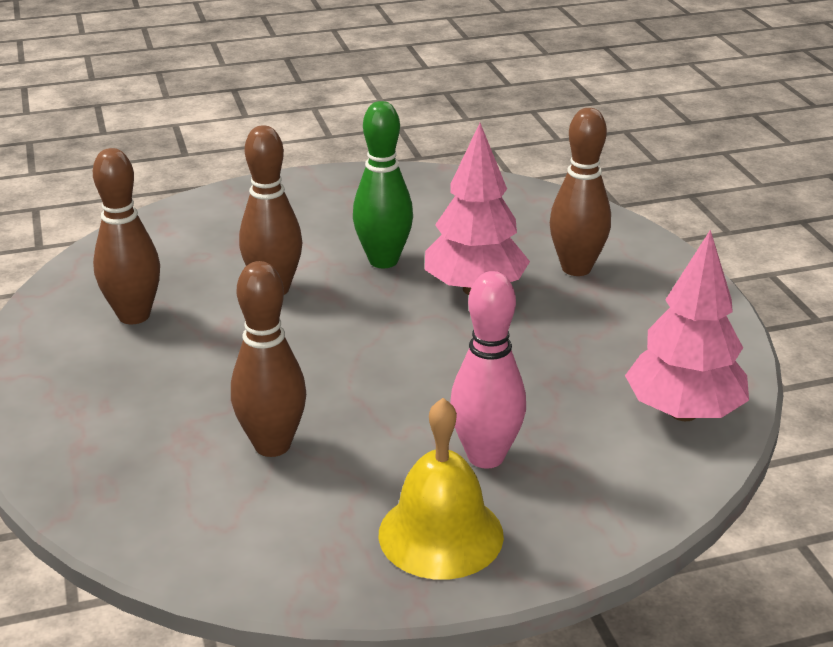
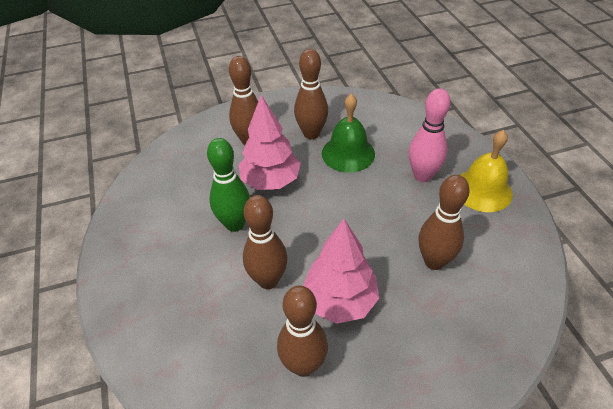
camera: 90 degrees left, 15 degrees up
(549, 370) = (348, 153): none -> green bell
(603, 331) = (311, 134): none -> brown bowling pin
(683, 412) = (376, 113): pink tree -> pink tree (340, 301)

